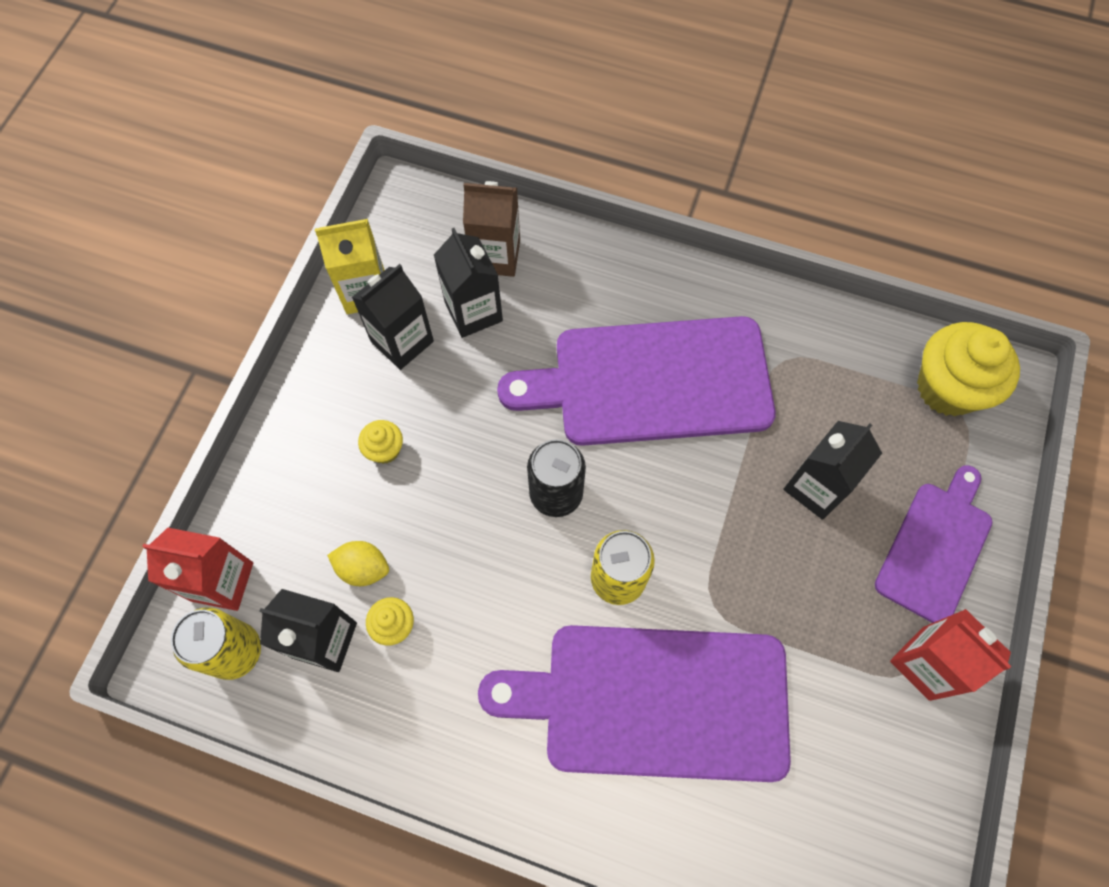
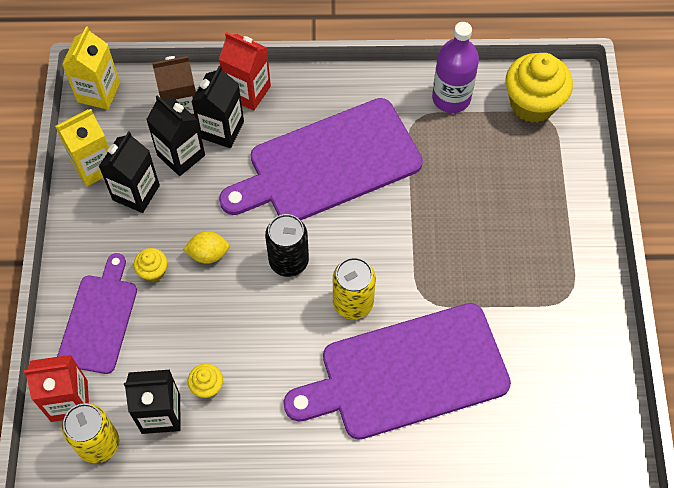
camera: 20 degrees left, 5 degrees down
(363, 568) = (169, 356): yellow lemon -> yellow lemon (208, 254)
(405, 202) = (98, 92): none -> yellow carton
(816, 487) = (466, 198): black carton -> black carton (221, 129)
(841, 346) = (451, 98): none -> purple bottle
(925, 663) = (576, 287): red carton -> red carton (248, 91)
(936, 547) = (559, 211): purple cutting board -> purple cutting board (99, 319)

